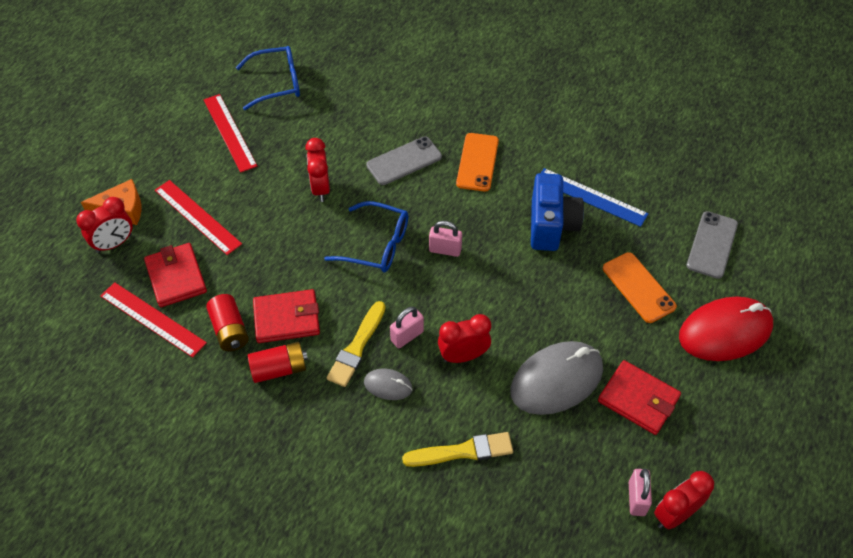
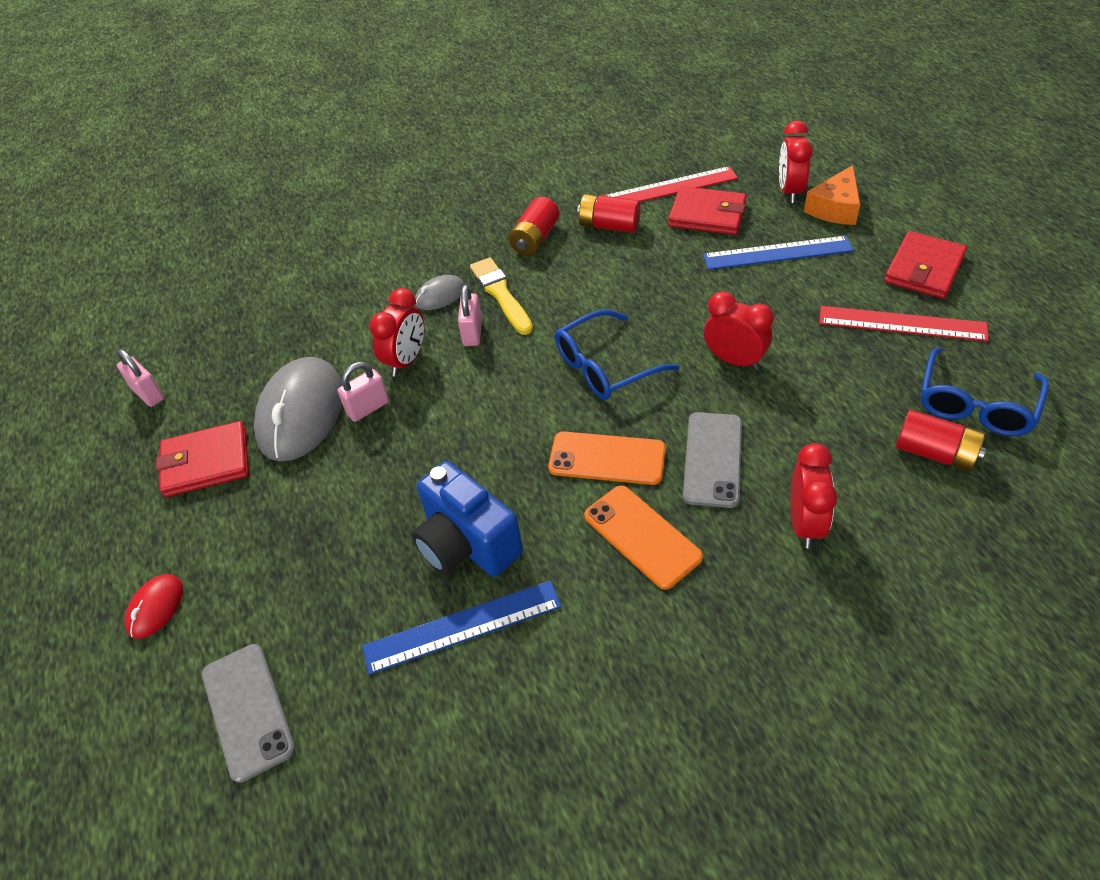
camera: 135 degrees right, 5 degrees down
(197, 217) = (777, 253): red ruler -> blue ruler
(286, 318) = (583, 264): red wallet -> red wallet (924, 269)
(325, 86) = (934, 453): none -> red battery
(445, 250) = (539, 419): pink padlock -> pink padlock (368, 408)
(462, 451) = (328, 309): yellow brush -> none
(638, 287) = (298, 567): orange phone -> orange phone (607, 458)
(675, 514) = (105, 410): red clock -> red clock (804, 524)
(725, 331) = (155, 607): red mouse -> red mouse, size x0.48

